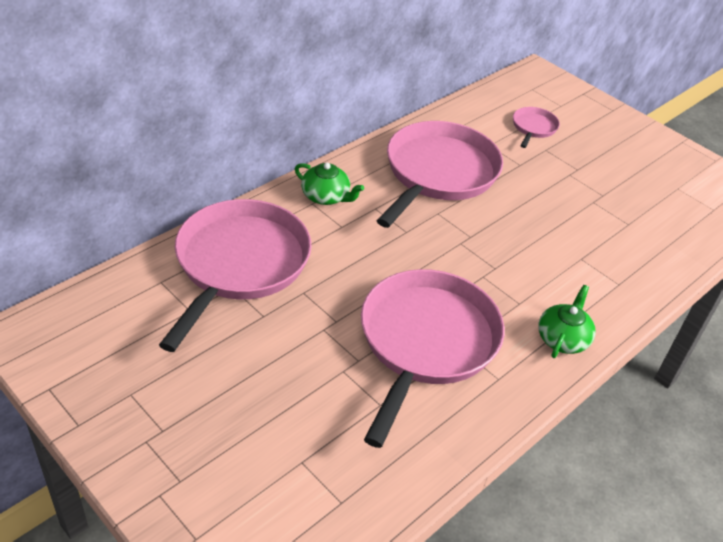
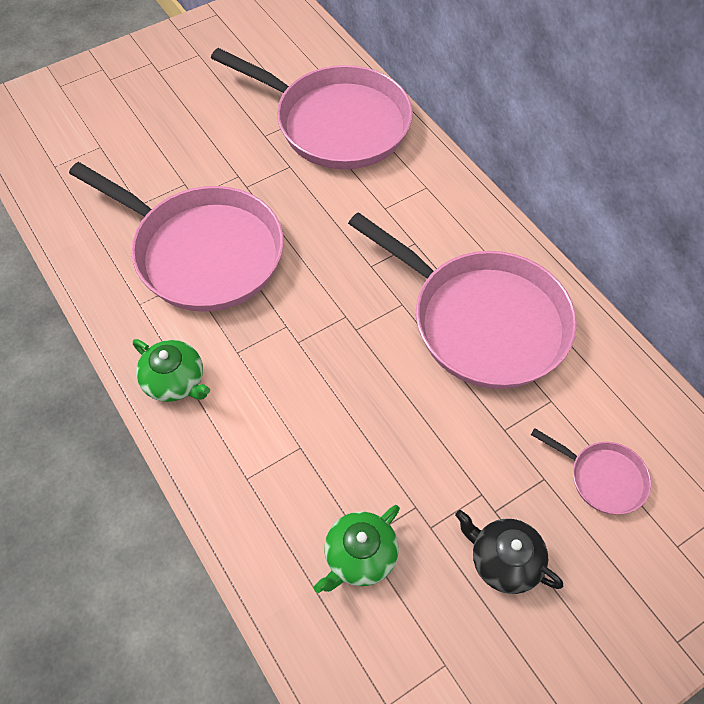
camera: 105 degrees right, 15 degrees up
(326, 196) = (437, 200): green teapot -> green teapot (359, 556)
(605, 166) = (504, 560): none -> black teapot

